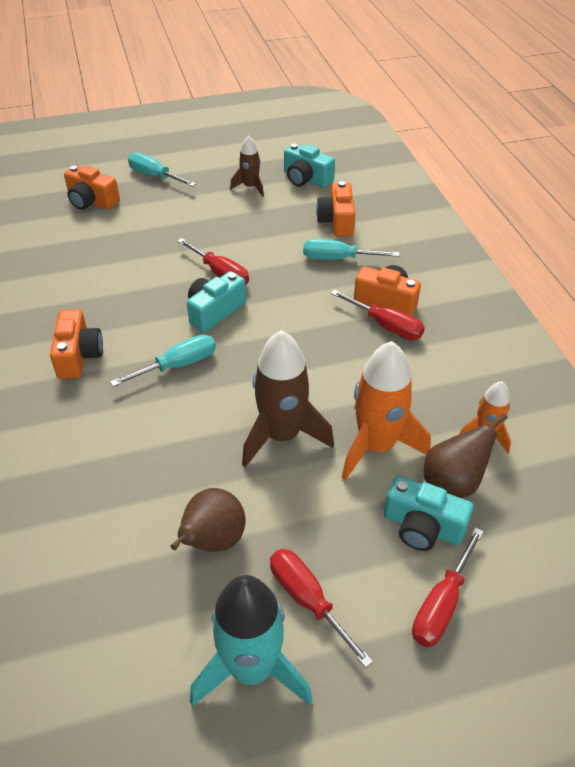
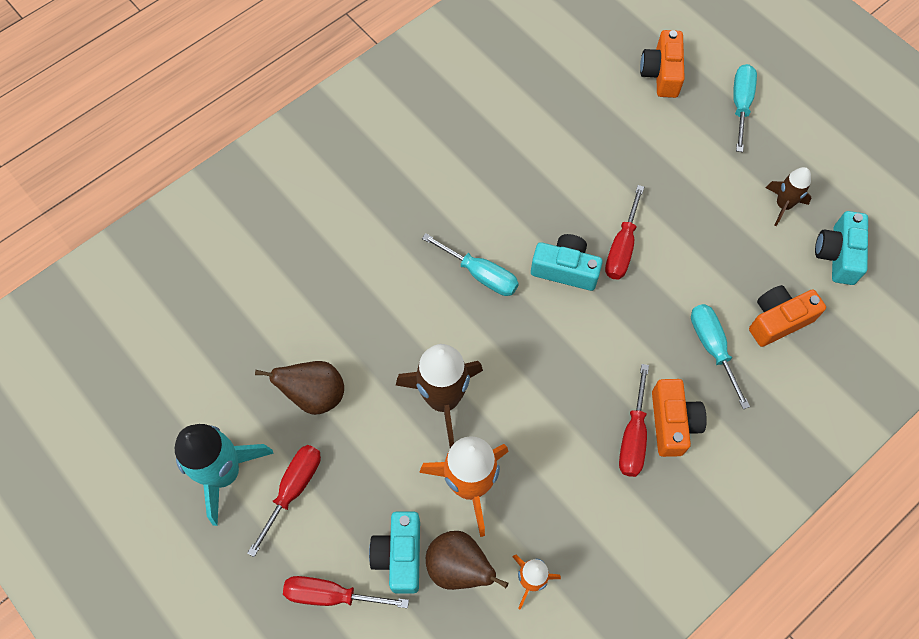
camera: 65 degrees right, 20 degrees up
(78, 355) = (450, 190): orange camera -> none

